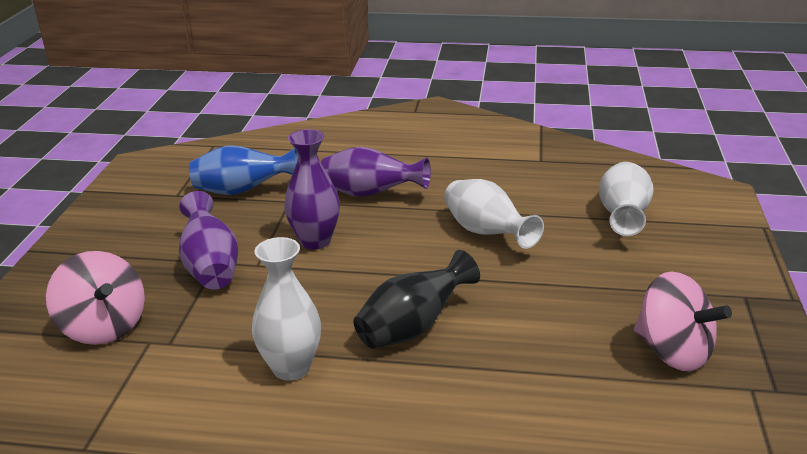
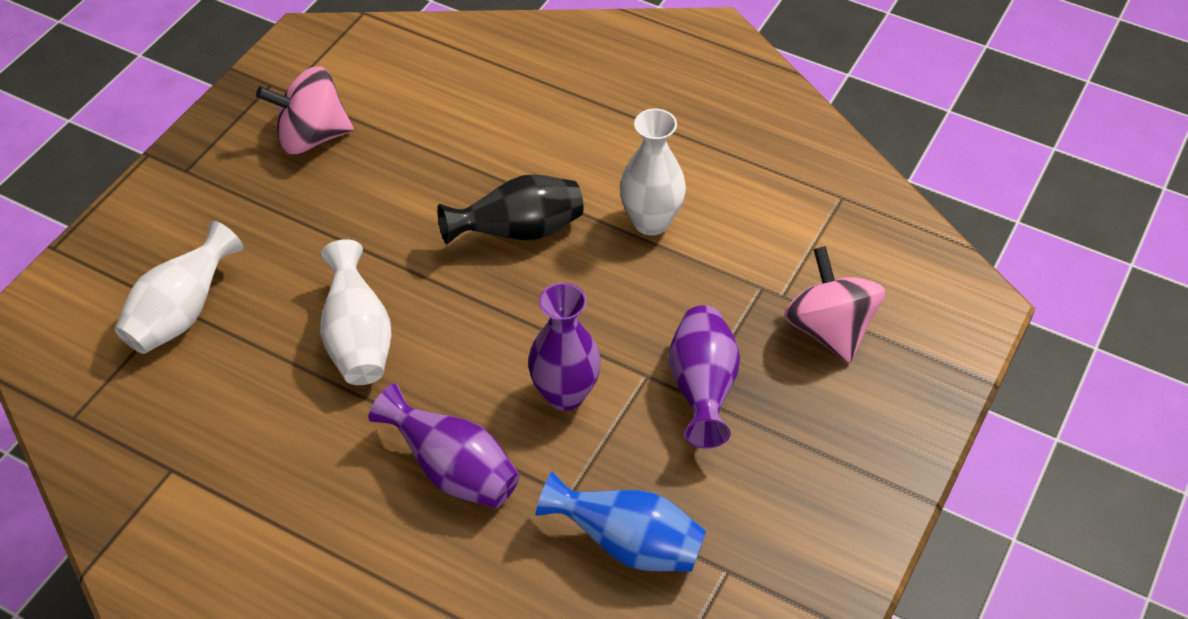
camera: 160 degrees left, 20 degrees up
(673, 352) = (312, 137): pink spinning top -> pink spinning top turned 75 degrees counterclockwise

